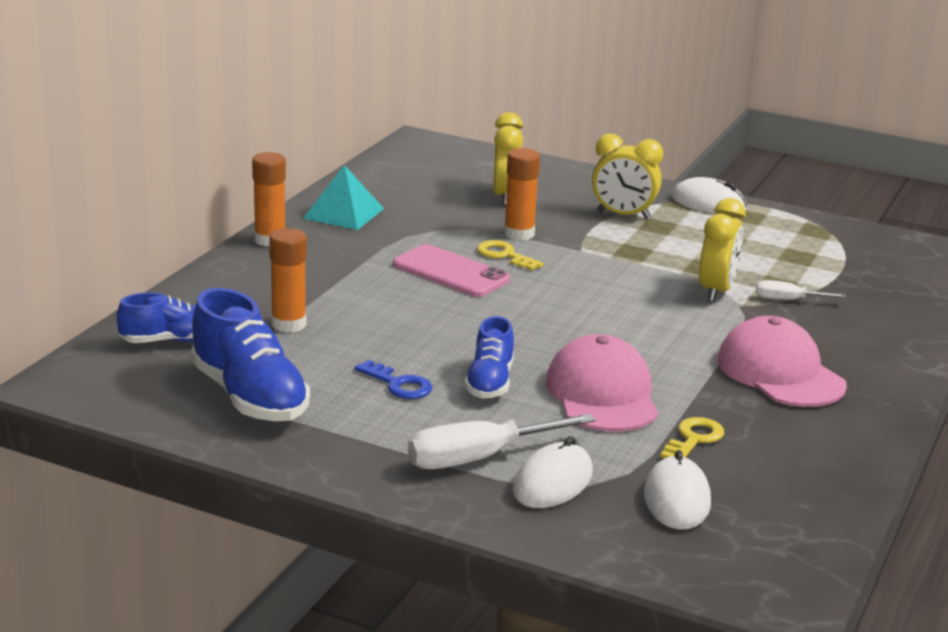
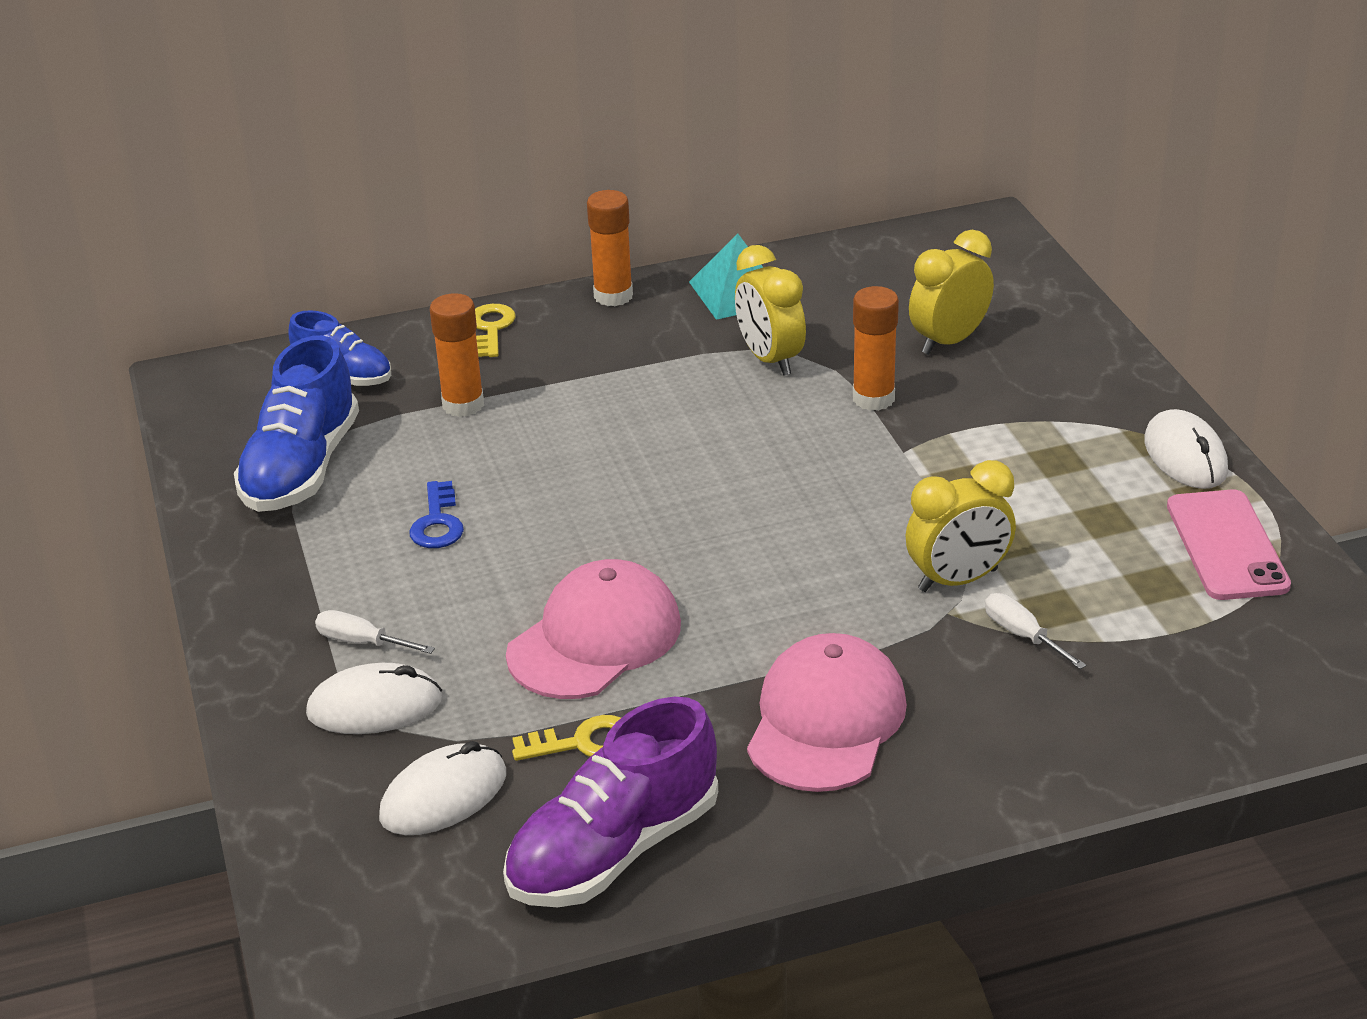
camera: 50 degrees right, 10 degrees up
(451, 272) = (714, 415): pink phone -> pink phone (1226, 546)
(479, 458) = (362, 642): white screwdriver -> white screwdriver, size x0.54
(490, 382) = (518, 565): blue shoe -> none
(504, 255) = (807, 419): yellow key -> yellow key (491, 328)
(623, 215) = (1042, 426): yellow clock -> yellow clock (770, 359)
(803, 473) = (614, 850): none -> purple shoe

